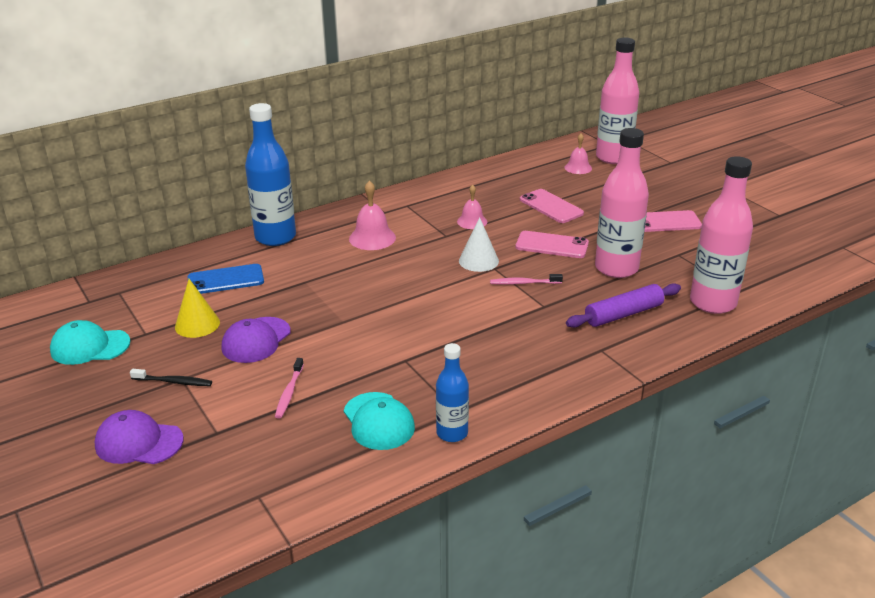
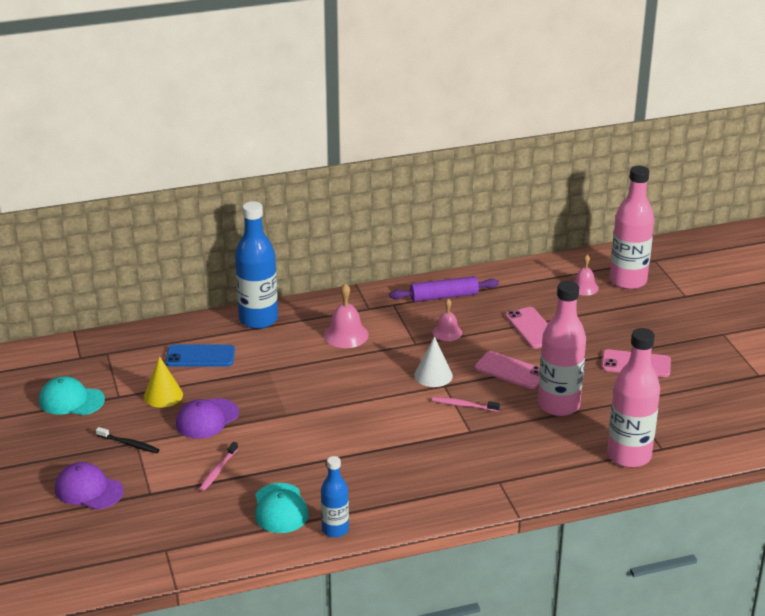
camera: 15 degrees right, 0 degrees up
(623, 314) = (538, 452): purple rolling pin -> purple rolling pin (444, 296)

